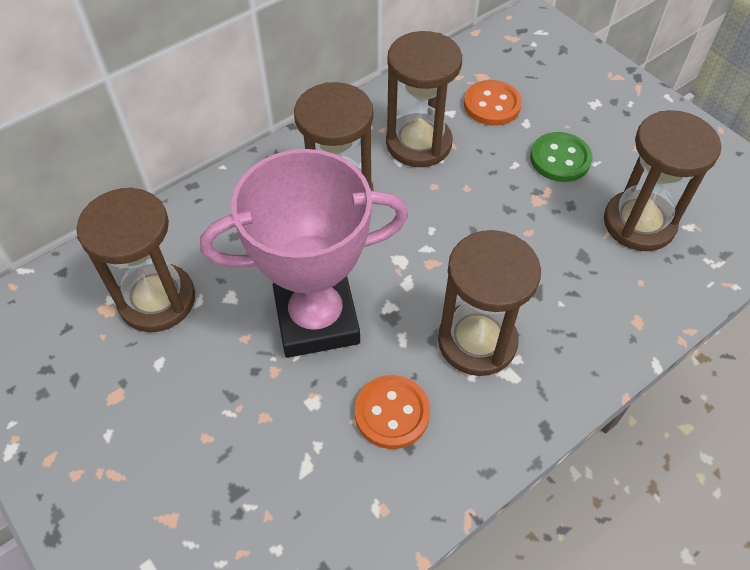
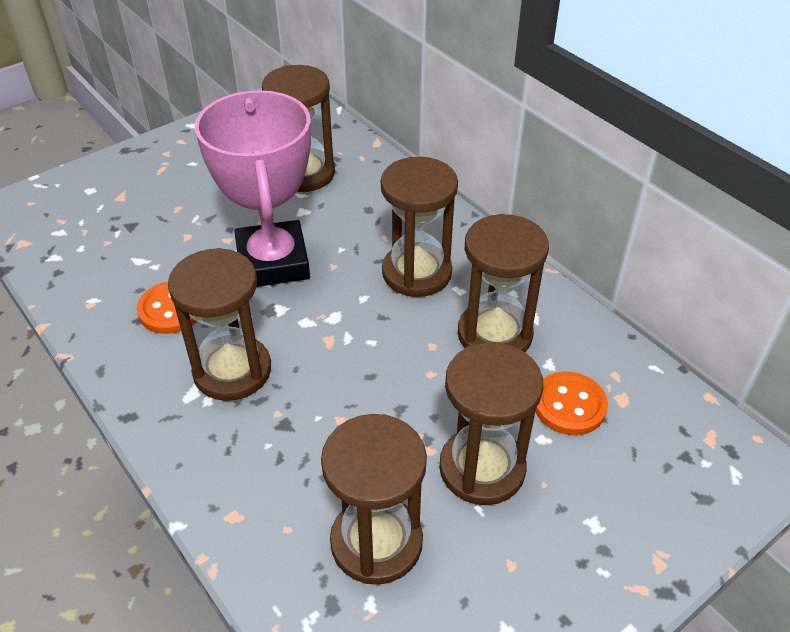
camera: 90 degrees right, 10 degrees down
(560, 159) = (482, 468): green button -> brown hourglass

